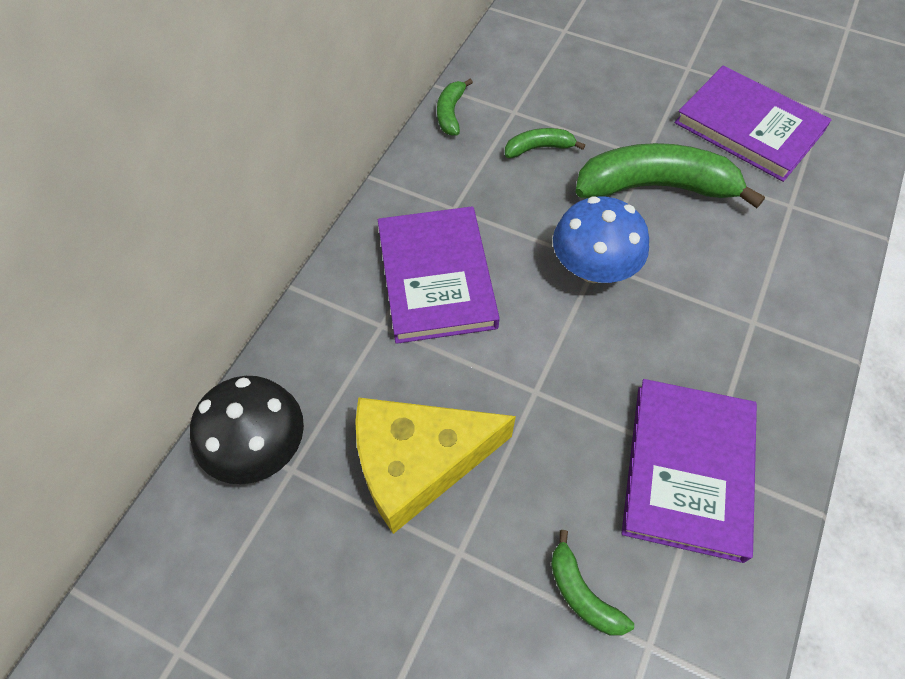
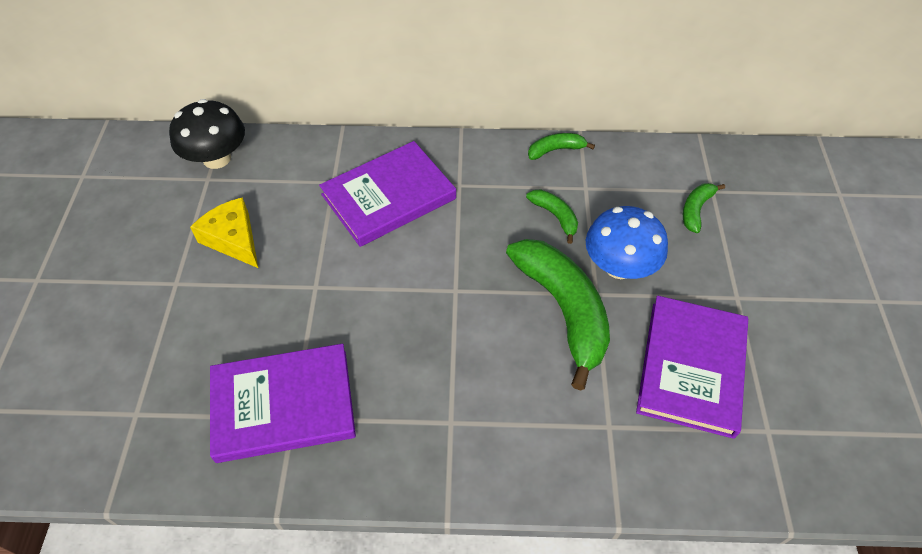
camera: 65 degrees right, 5 degrees down
(418, 462) = (233, 239): yellow cheese -> yellow cheese, size x0.65
(582, 593) = (164, 362): green banana -> green banana (696, 210)
(593, 268) = (448, 289): blue mushroom -> blue mushroom (619, 266)

